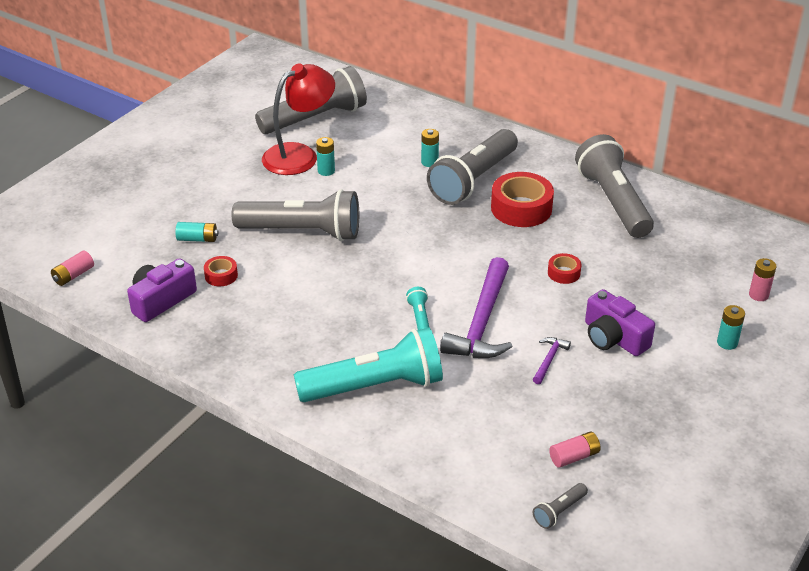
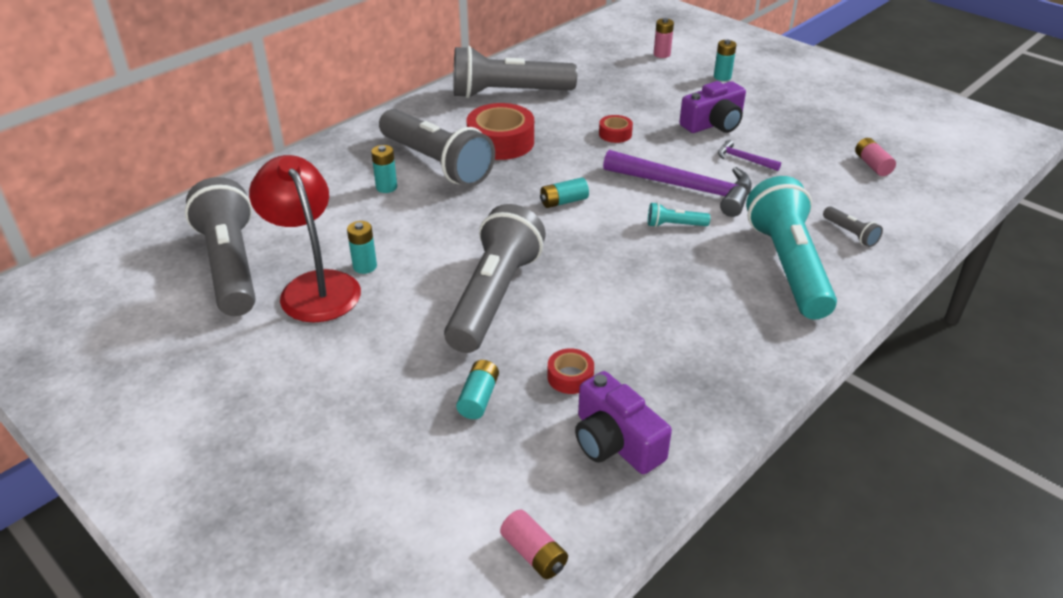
camera: 80 degrees left, 0 degrees up
(437, 252) = (563, 201): none -> turquoise battery
(559, 511) = (941, 181): grey flashlight -> grey flashlight (850, 233)

